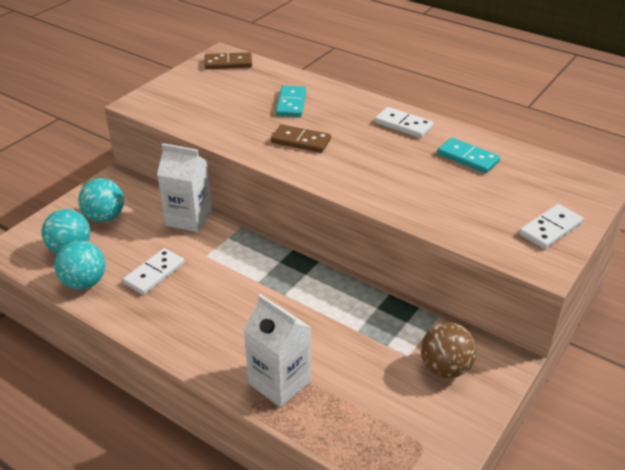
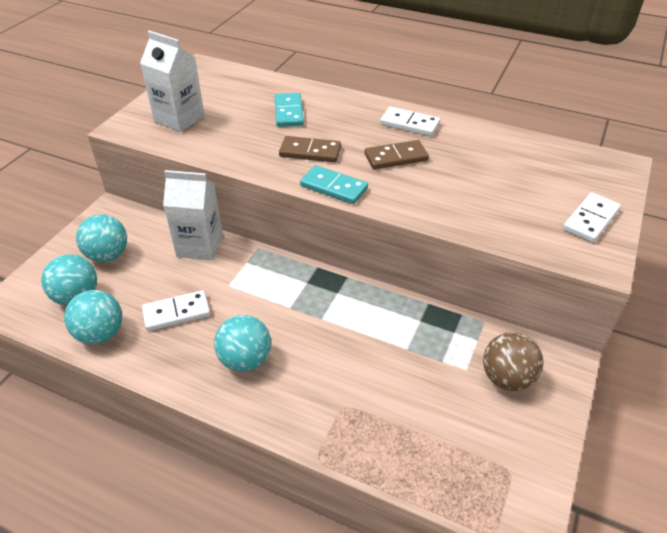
camera: 10 degrees left, 5 degrees up
(154, 273) = (176, 313): white domino -> white domino turned 45 degrees clockwise
(206, 320) = (245, 360): none -> turquoise ball
(228, 63) = (211, 75): brown domino -> brown domino (396, 157)
(279, 382) = (341, 420): white carton -> white carton (179, 119)
(467, 158) = (484, 152): turquoise domino -> turquoise domino (333, 187)

